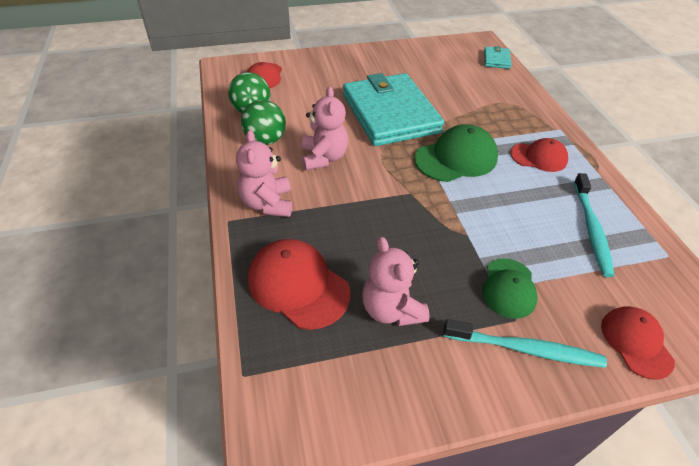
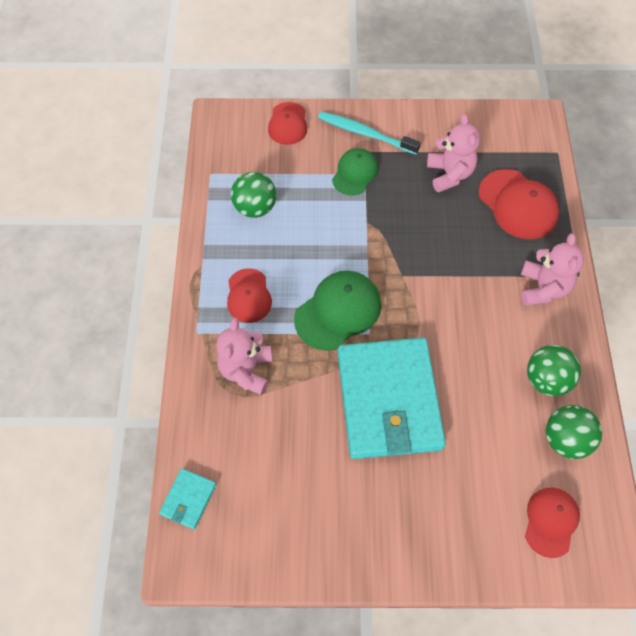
camera: 165 degrees left, 15 degrees up
(324, 158) = (481, 339): pink teddy bear -> pink teddy bear (246, 370)
(456, 158) = (338, 311): green cap -> green cap turned 150 degrees clockwise
(539, 157) = (248, 296): red cap -> red cap turned 120 degrees counterclockwise
(591, 228) = (255, 208): turquoise toothbrush -> green ball

